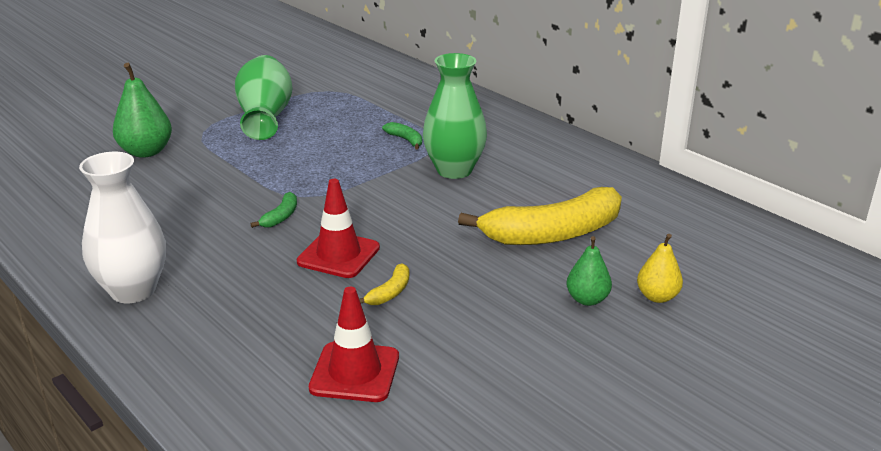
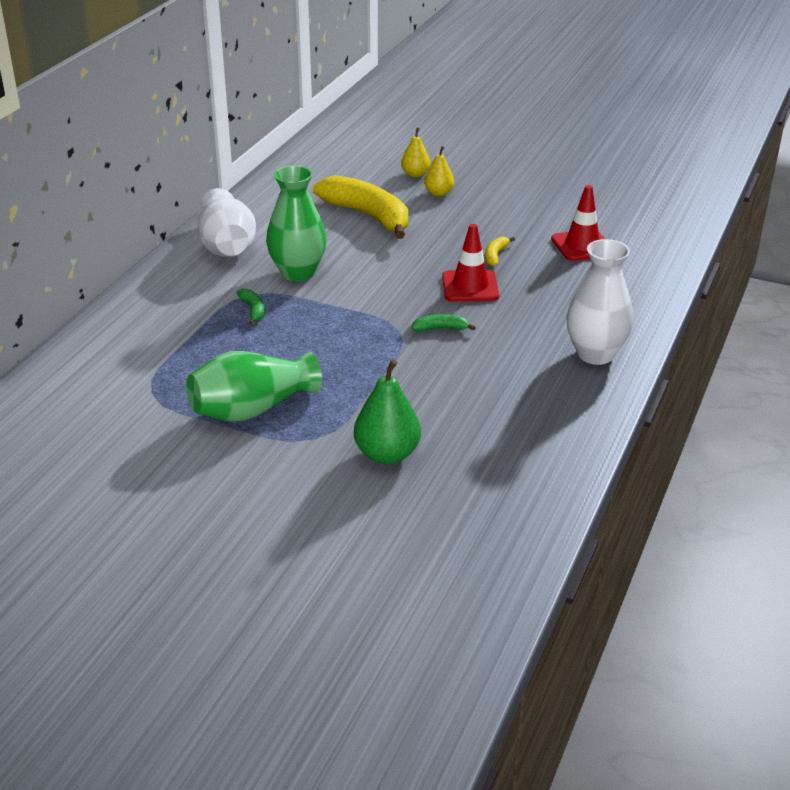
camera: 115 degrees left, 5 degrees up
(390, 292) = (495, 255): yellow banana -> yellow banana turned 75 degrees counterclockwise
(405, 140) = (253, 310): green banana -> green banana turned 135 degrees clockwise
(535, 147) = (227, 246): none -> white vase
(587, 299) = (438, 193): green pear -> yellow pear

